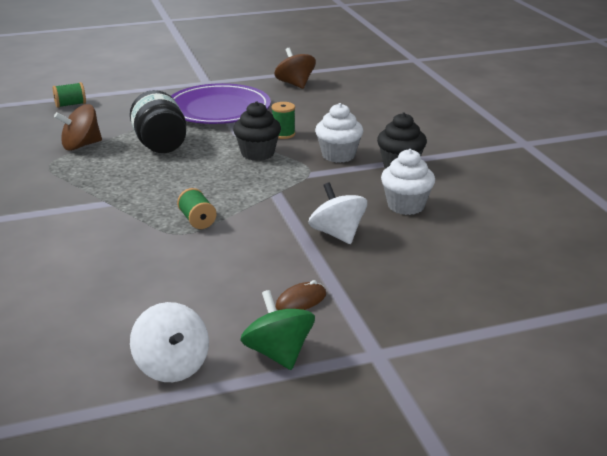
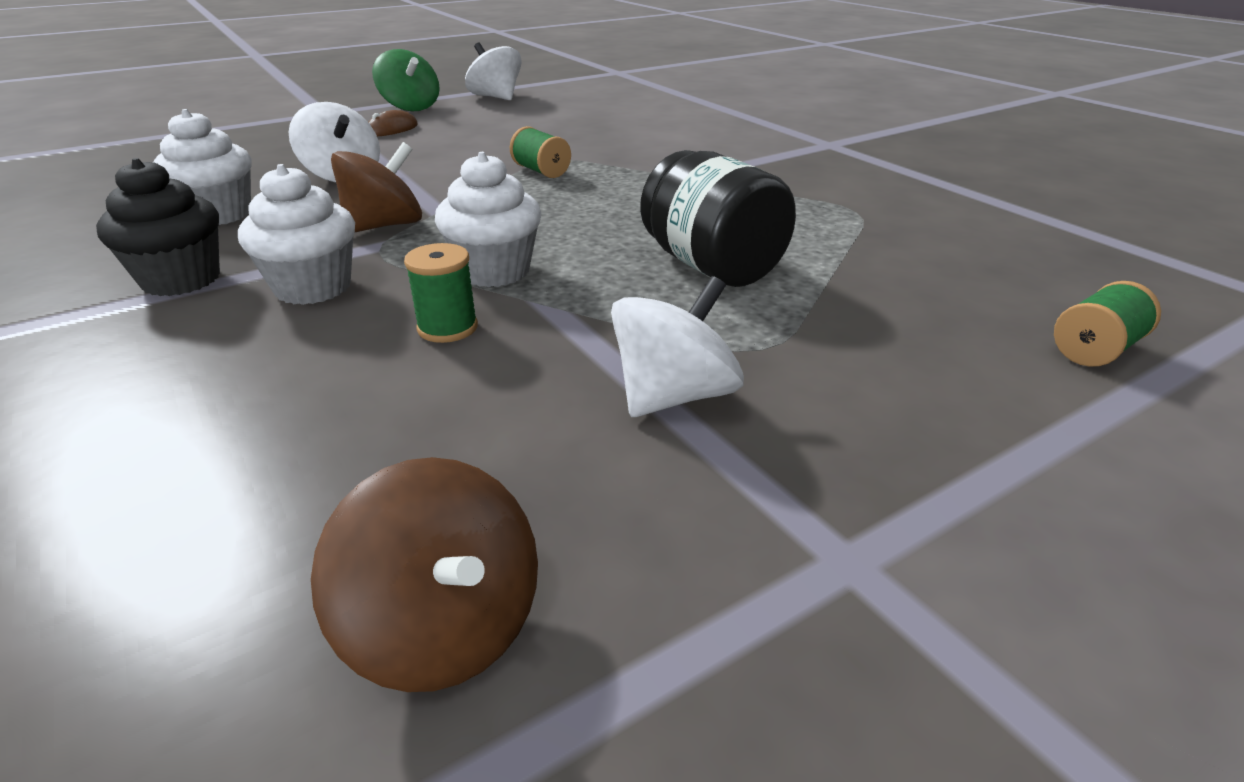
camera: 165 degrees right, 5 degrees up
(81, 145) = (862, 246): brown spinning top -> brown spinning top (384, 226)
(218, 109) = (674, 396): purple plate -> white spinning top
(257, 153) = (494, 271): black cupcake -> white cupcake

